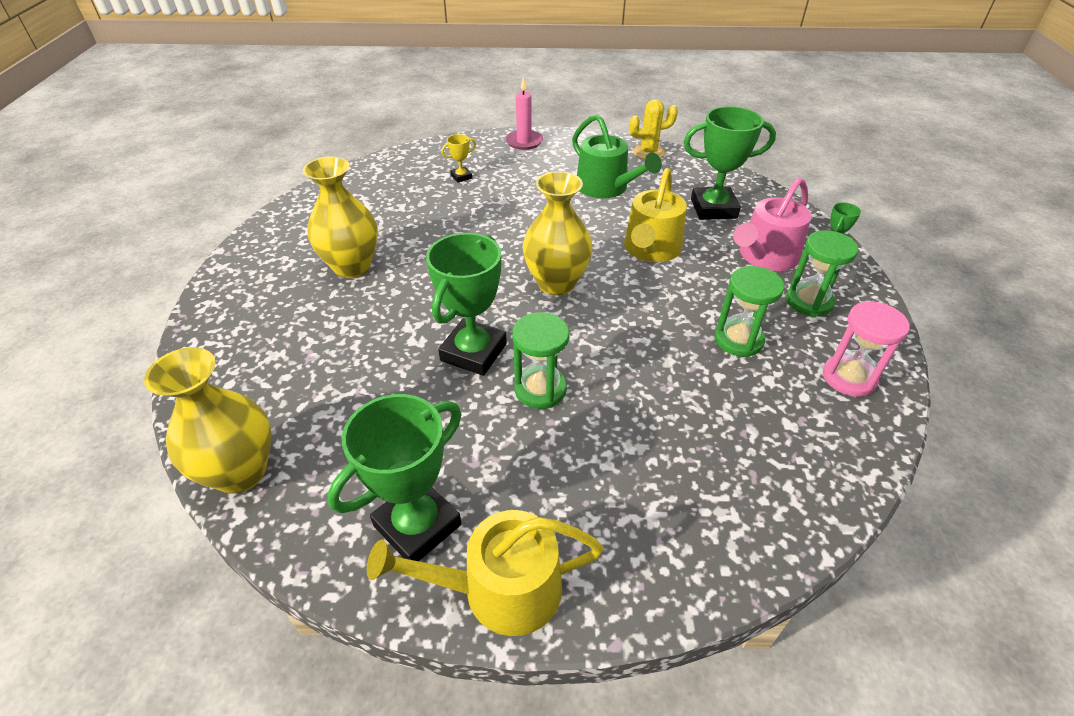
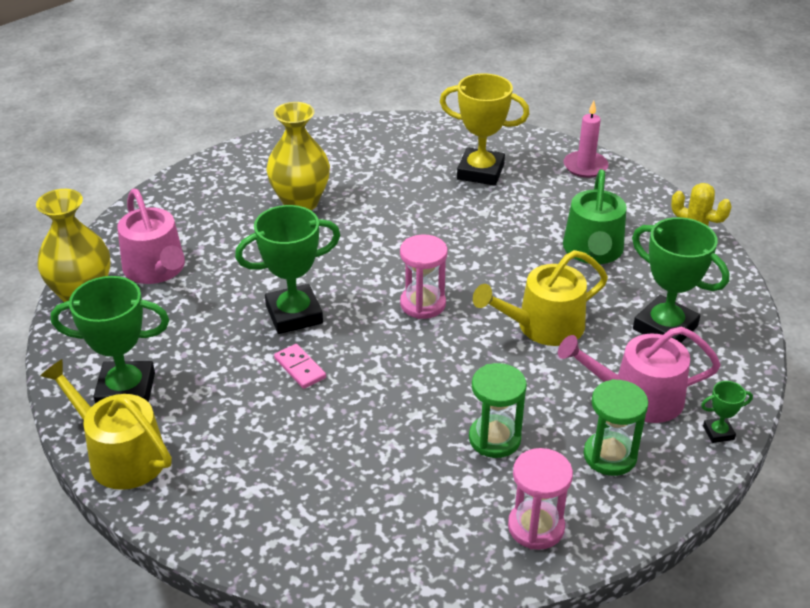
camera: 45 degrees right, 5 degrees down
(291, 396) = (157, 269): none -> pink watering can
(461, 177) = (480, 172): yellow trophy -> yellow trophy, size x2.19
(540, 389) = (300, 368): green hourglass -> pink domino
(556, 283) = (423, 304): yellow vase -> pink hourglass

